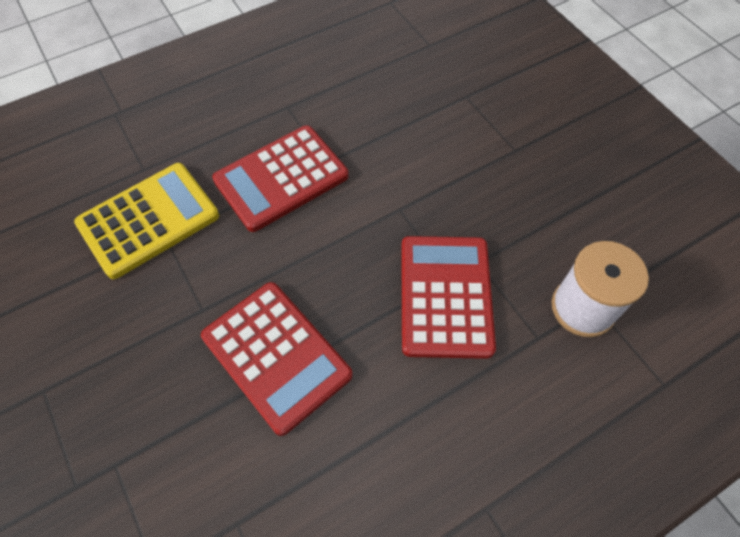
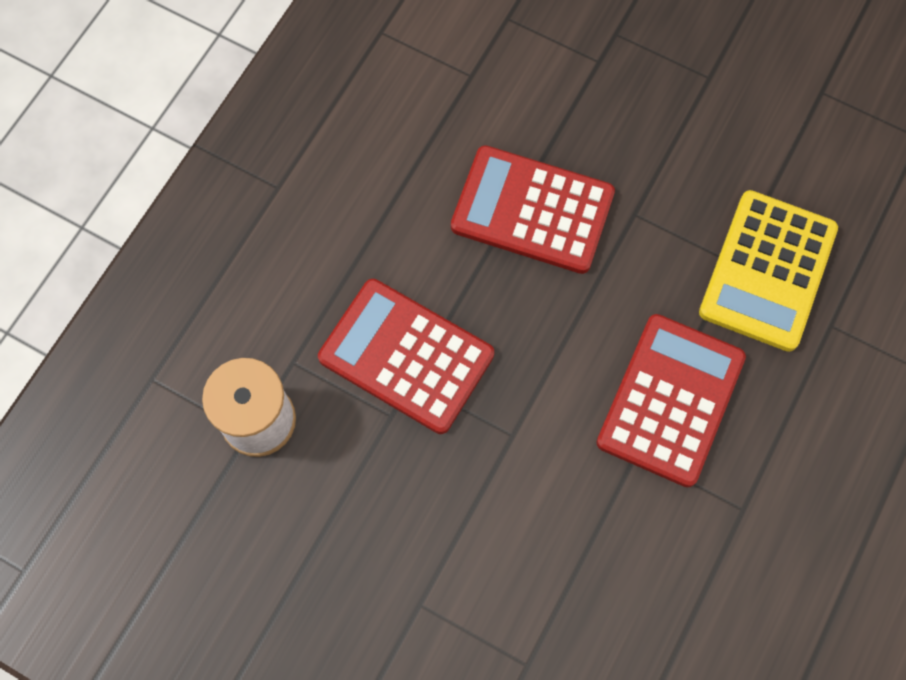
camera: 150 degrees right, 10 degrees up
(445, 296) = (406, 356): red calculator -> red calculator turned 150 degrees clockwise

